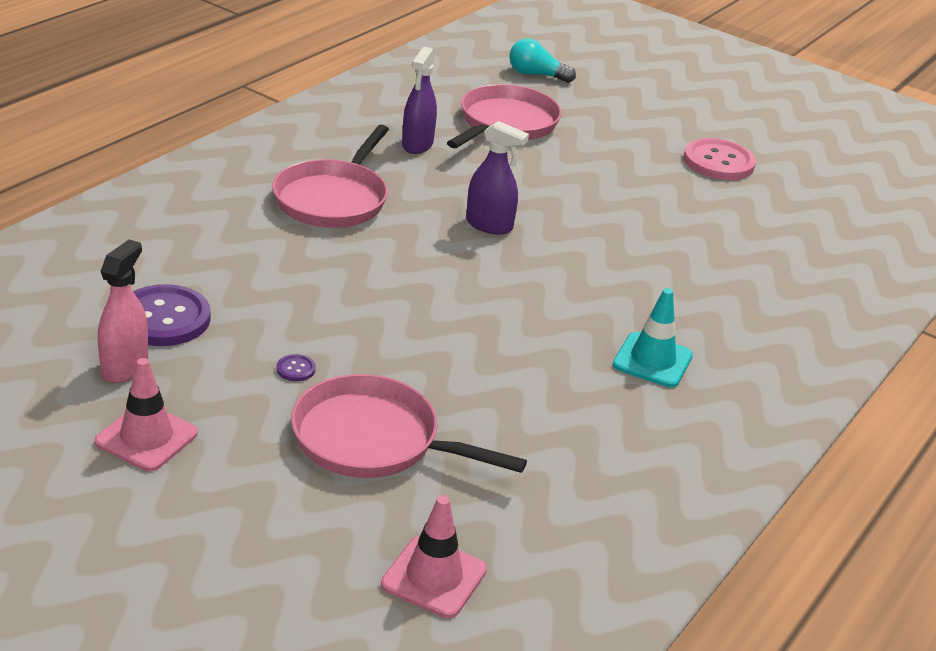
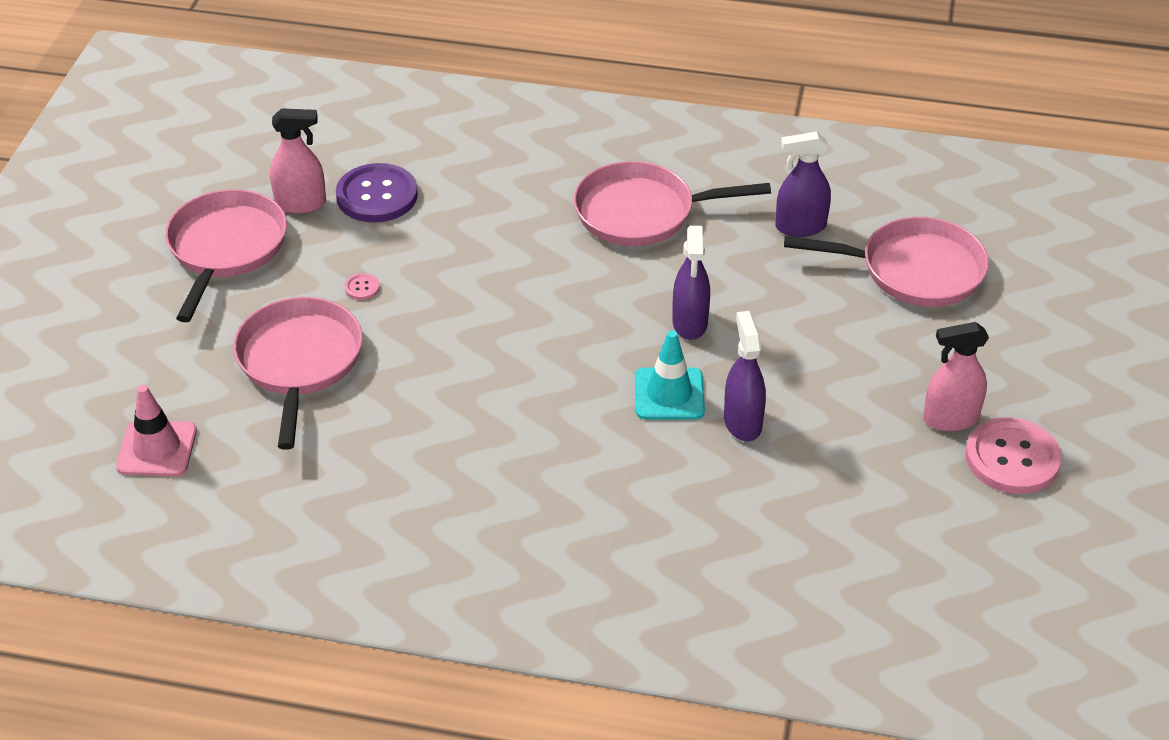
camera: 70 degrees right, 10 degrees up
(146, 438) = (226, 248): pink traffic cone -> pink pan
(296, 369) = (362, 288): purple button -> pink button
(536, 75) = (1062, 257): turquoise light bulb -> none
(618, 243) = (742, 422): none -> purple spray bottle
(652, 360) = (543, 501): turquoise traffic cone -> turquoise traffic cone (669, 394)
(667, 168) = (950, 419): none -> pink spray bottle

